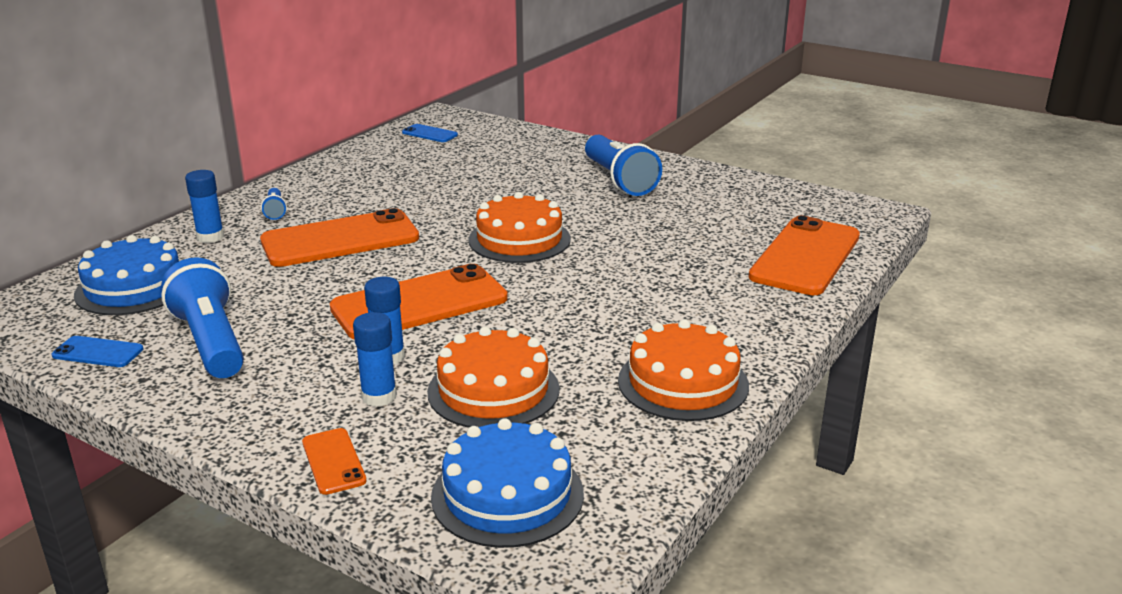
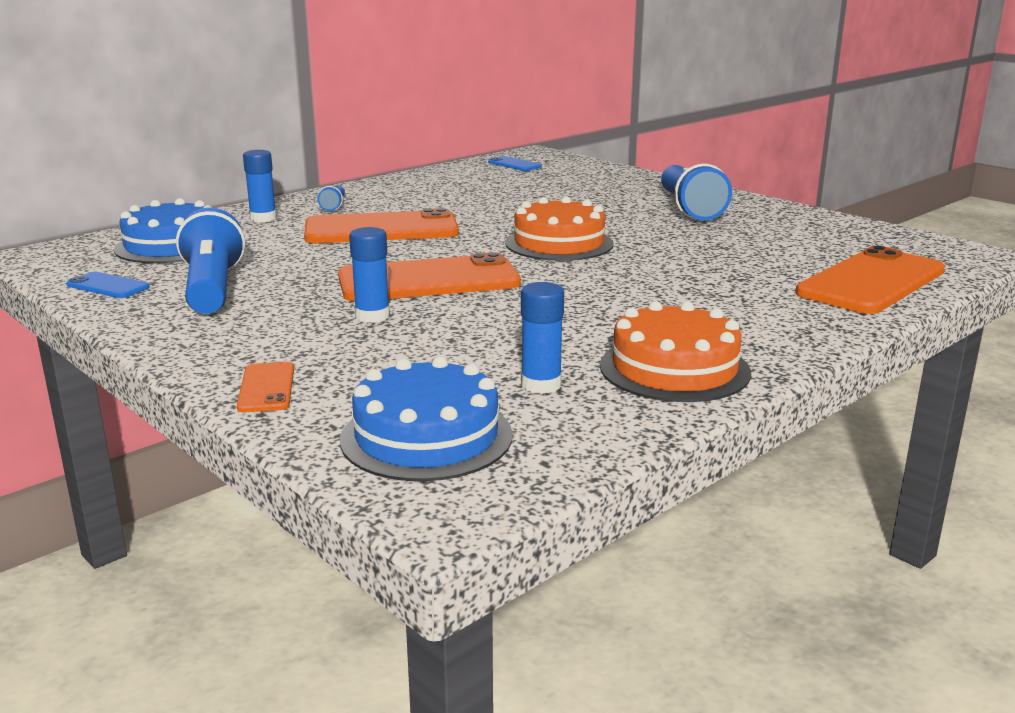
camera: 15 degrees right, 5 degrees down
(379, 396) = (344, 344): blue glue stick -> blue glue stick (541, 385)
(493, 390) = (463, 352): orange cake -> none

